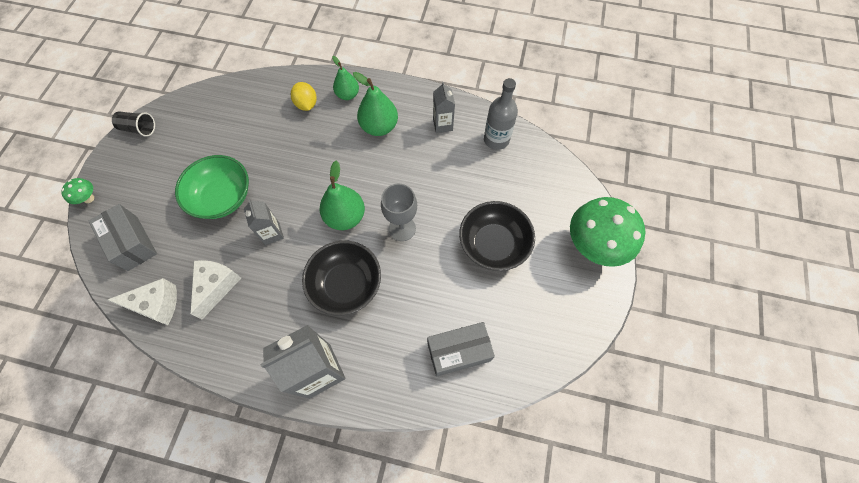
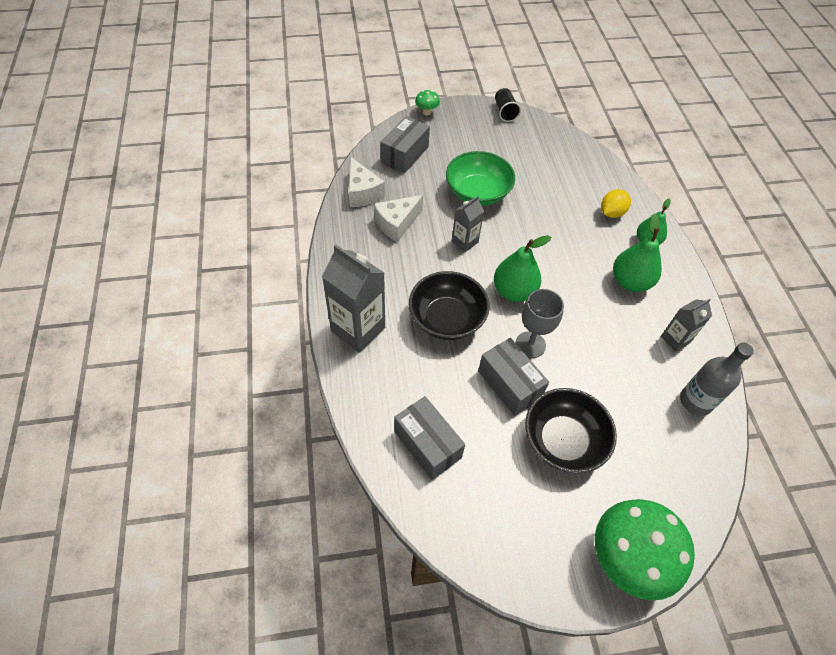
camera: 65 degrees right, 10 degrees down
(217, 286) = (397, 224): white cheese -> white cheese turned 150 degrees clockwise
(430, 261) = (509, 384): none -> grey box

